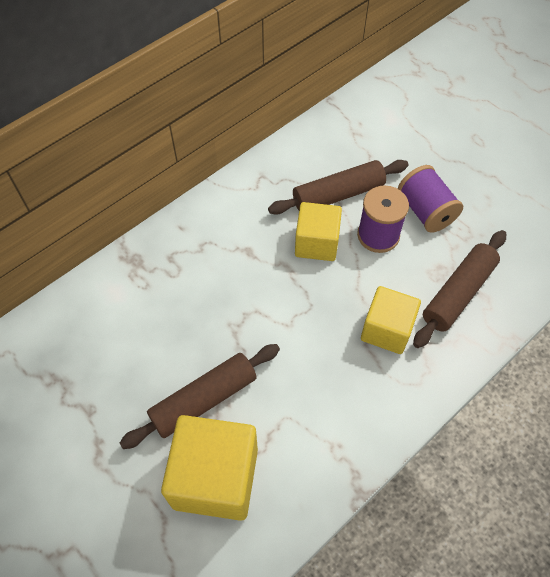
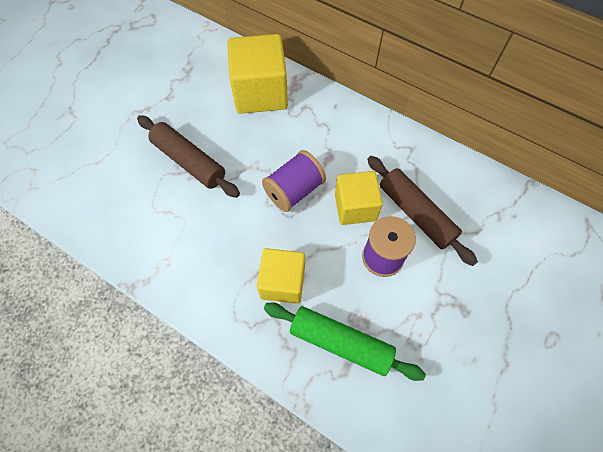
camera: 75 degrees right, 5 degrees up
(215, 477) = (130, 184): yellow cube -> yellow cube (260, 93)
(425, 211) = (428, 297): purple spool -> purple spool (294, 190)
(458, 293) = (340, 343): brown rolling pin -> green rolling pin

